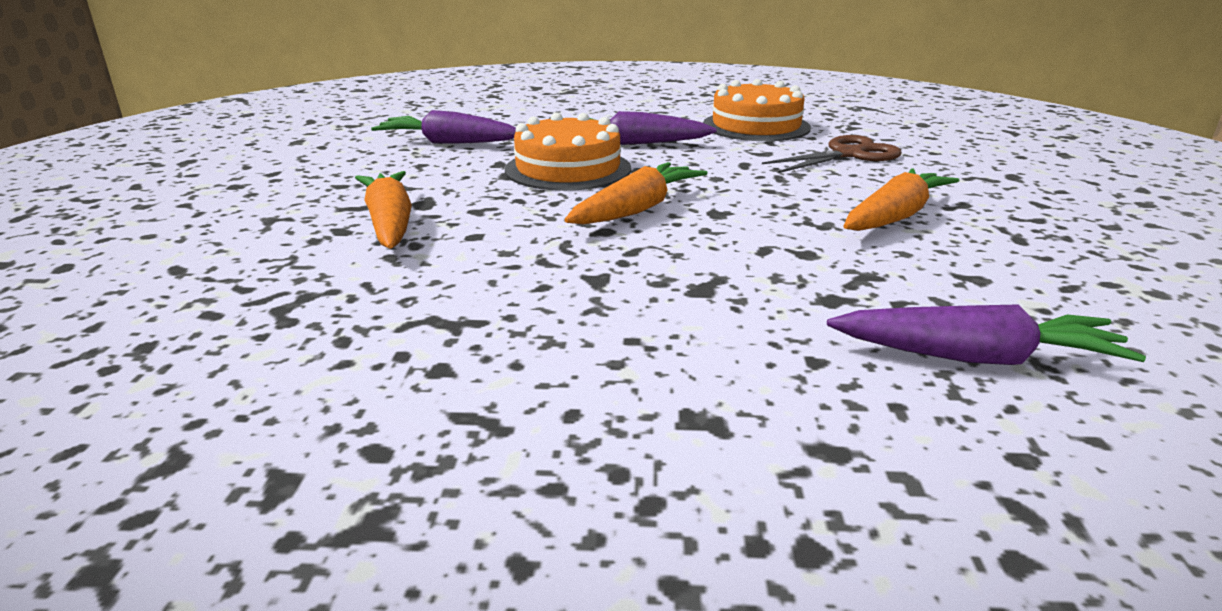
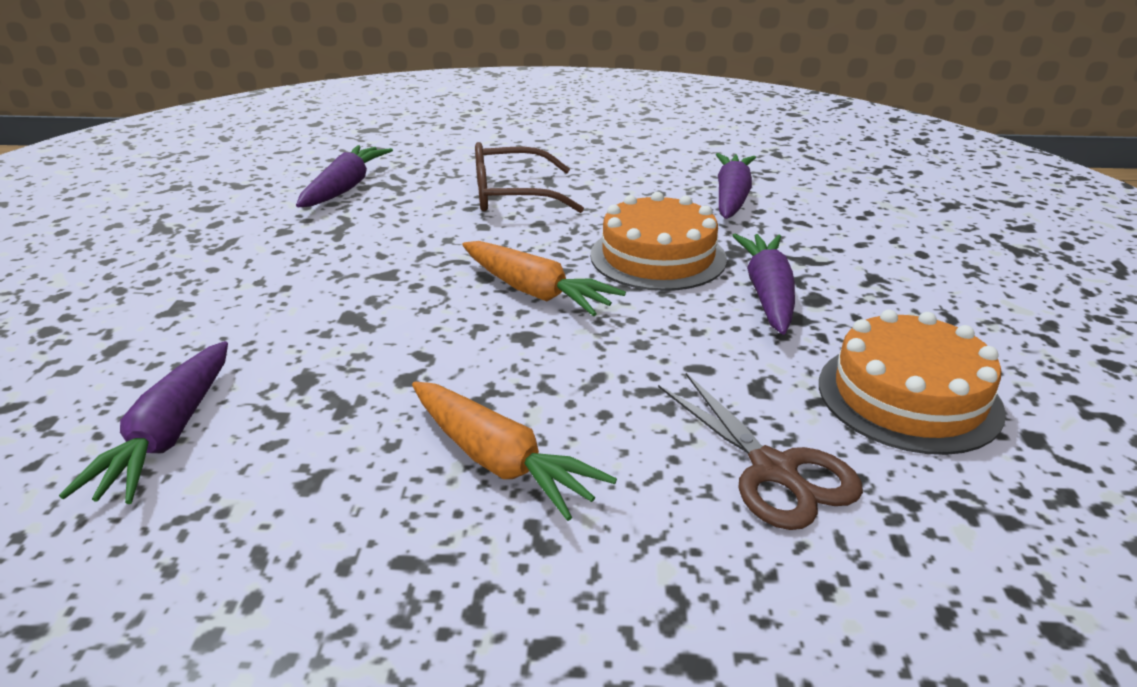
camera: 90 degrees right, 5 degrees up
(282, 335) = (345, 188): none -> purple carrot
(390, 223) = (512, 195): orange carrot -> brown glasses

